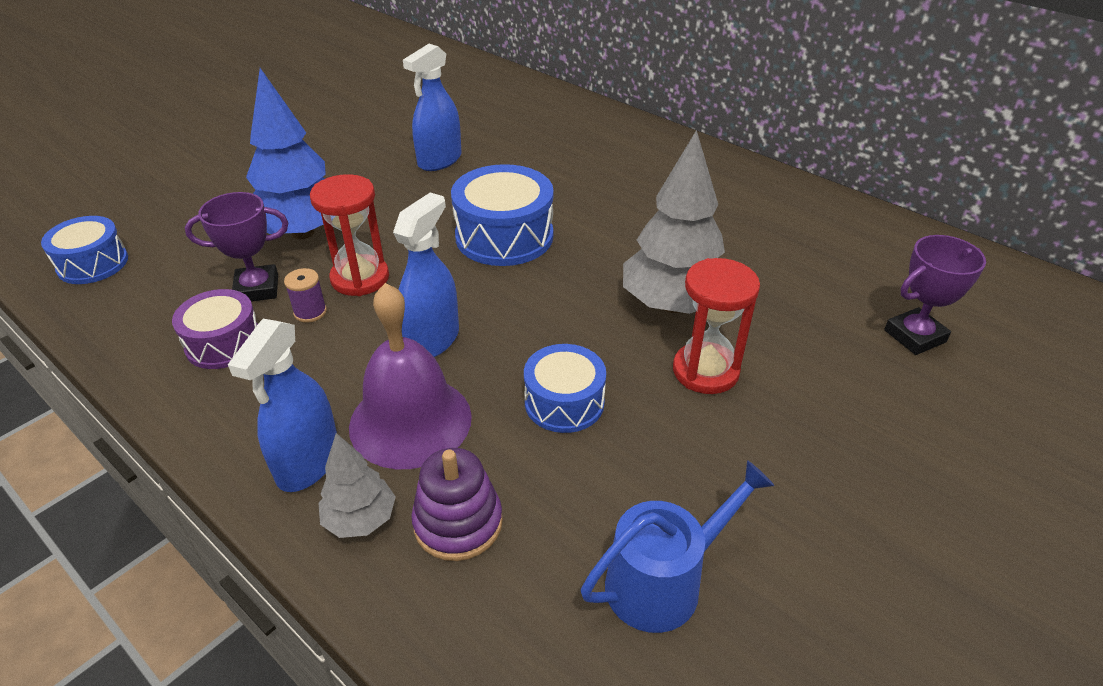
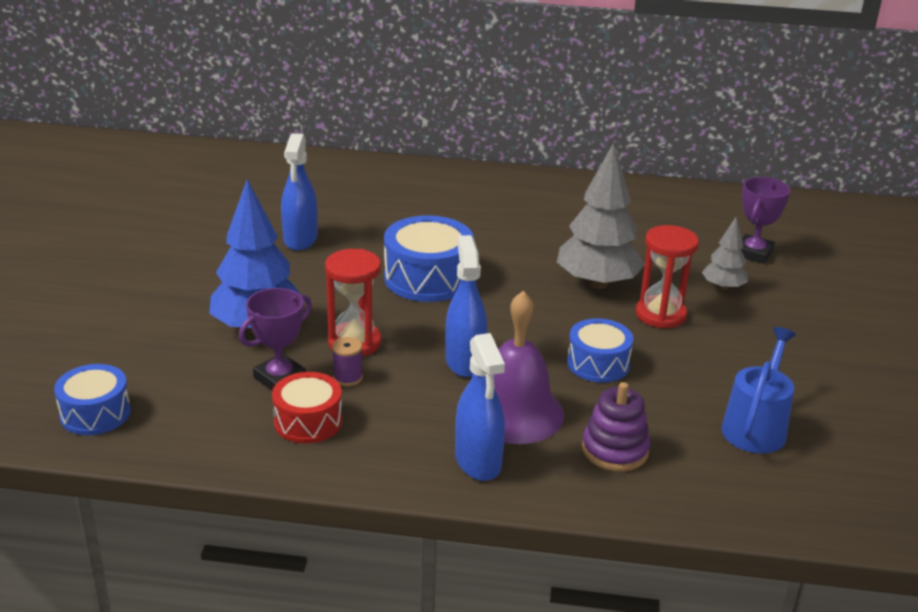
camera: 35 degrees left, 10 degrees down
(224, 343) = (308, 421): purple drum -> red drum
(360, 519) = (554, 474): grey tree -> grey tree (723, 287)

